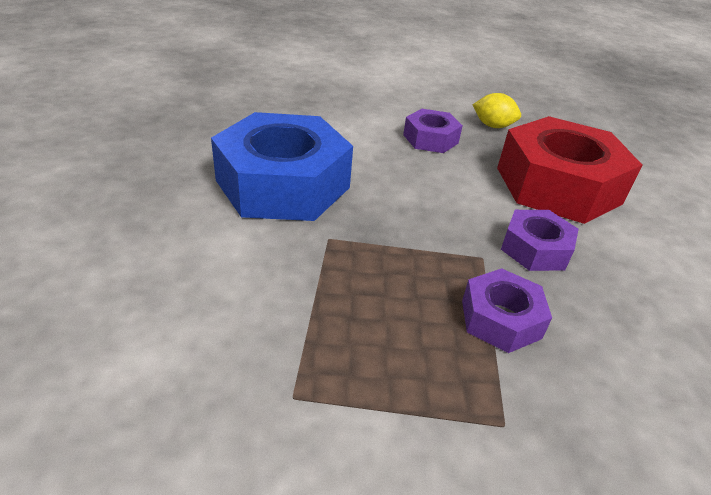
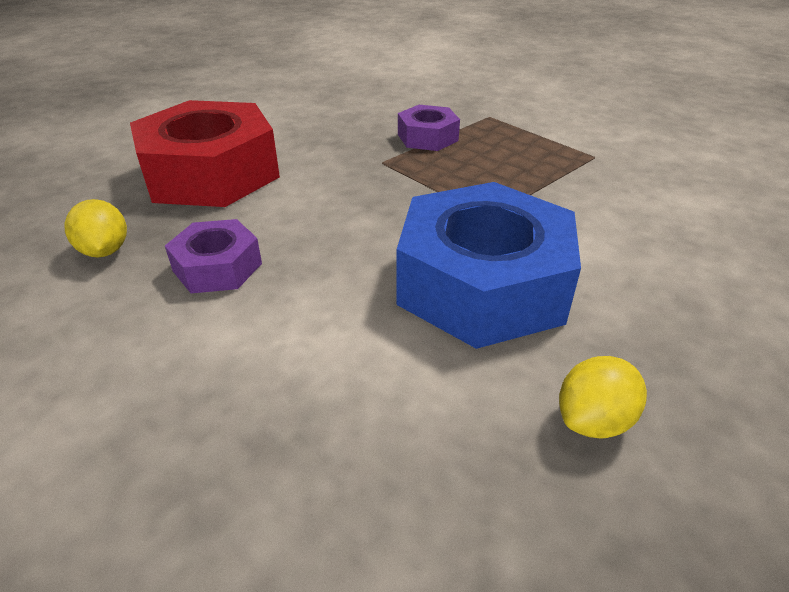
camera: 135 degrees left, 0 degrees up
(180, 146) = (593, 420): none -> yellow lemon
(535, 249) = (334, 151): purple nut -> none

